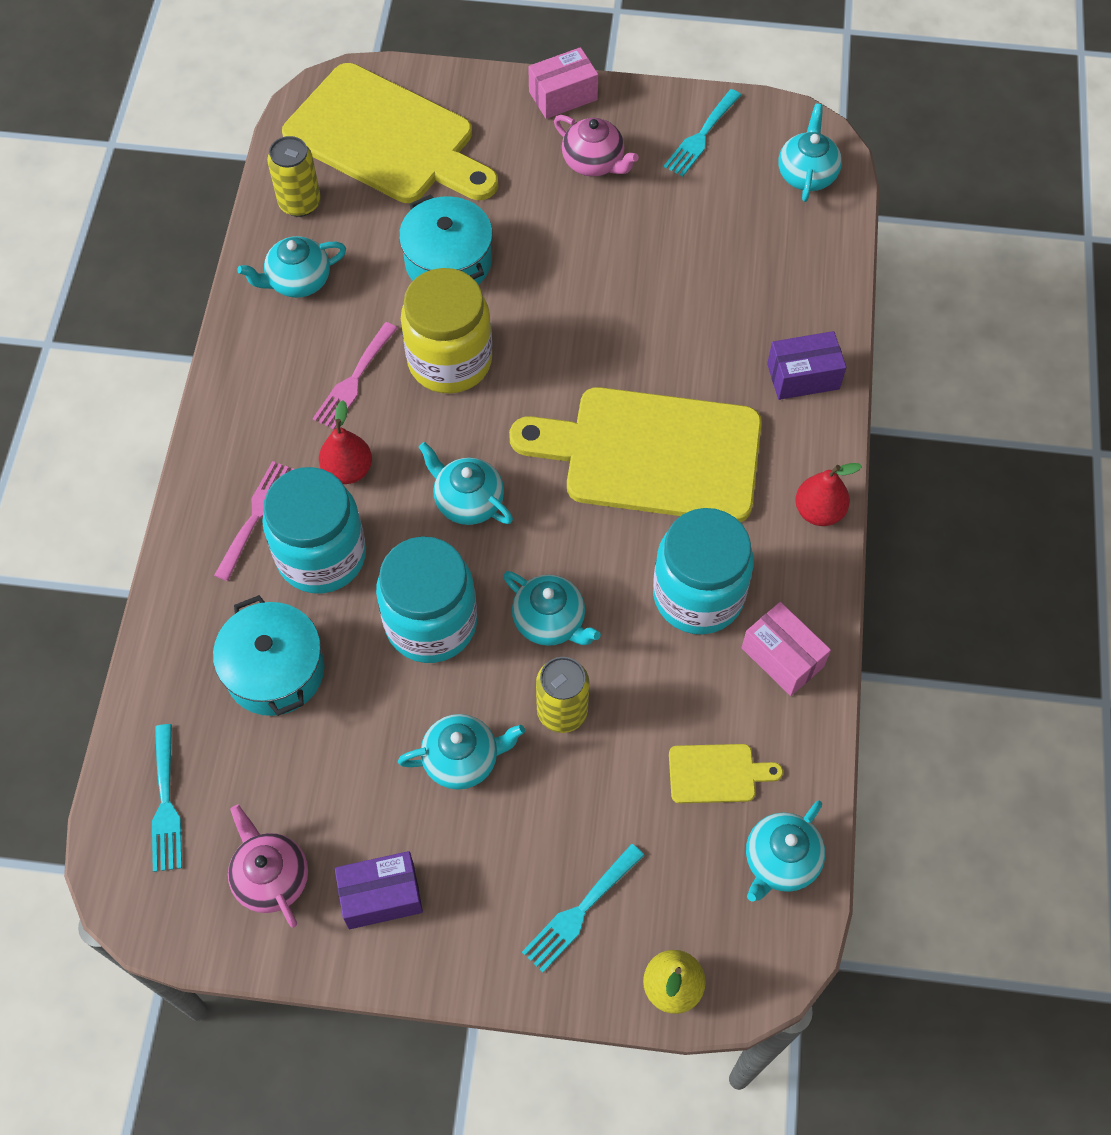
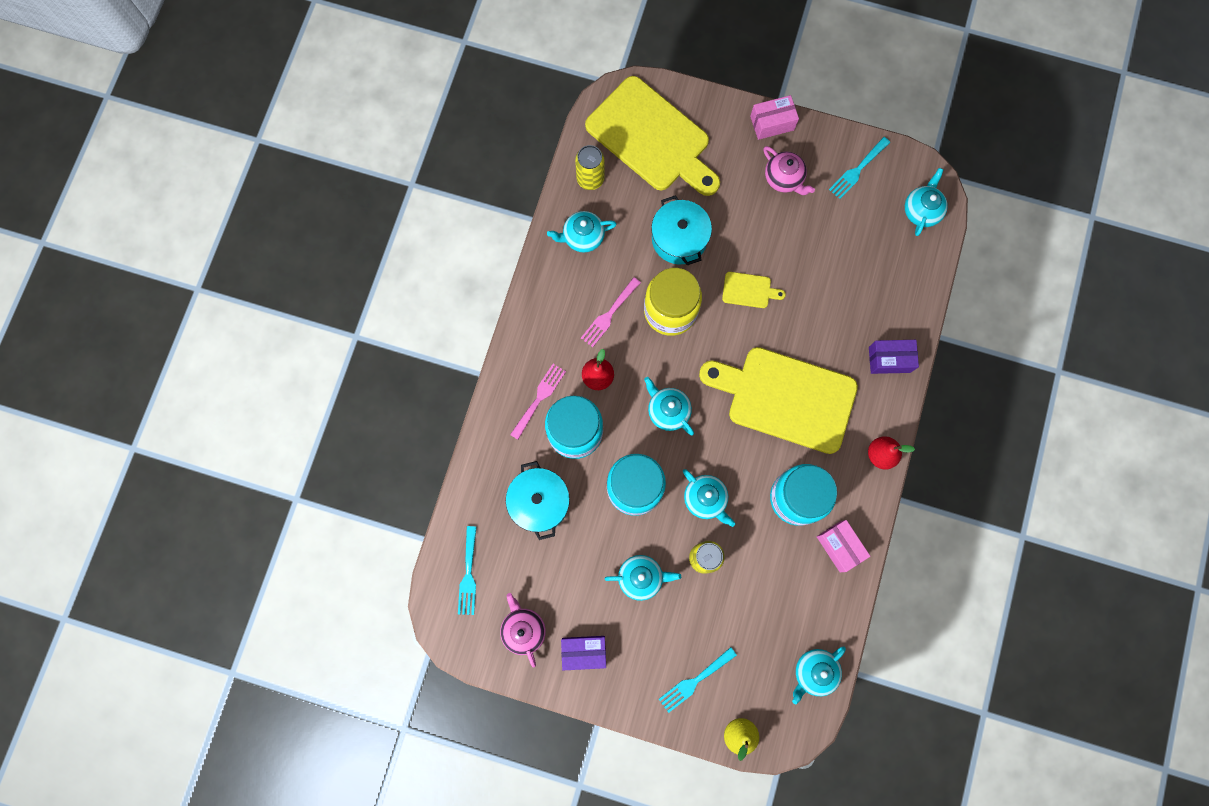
camera: 10 degrees right, 15 degrees up
(716, 773) = (787, 612): yellow cutting board -> yellow cutting board (749, 290)

